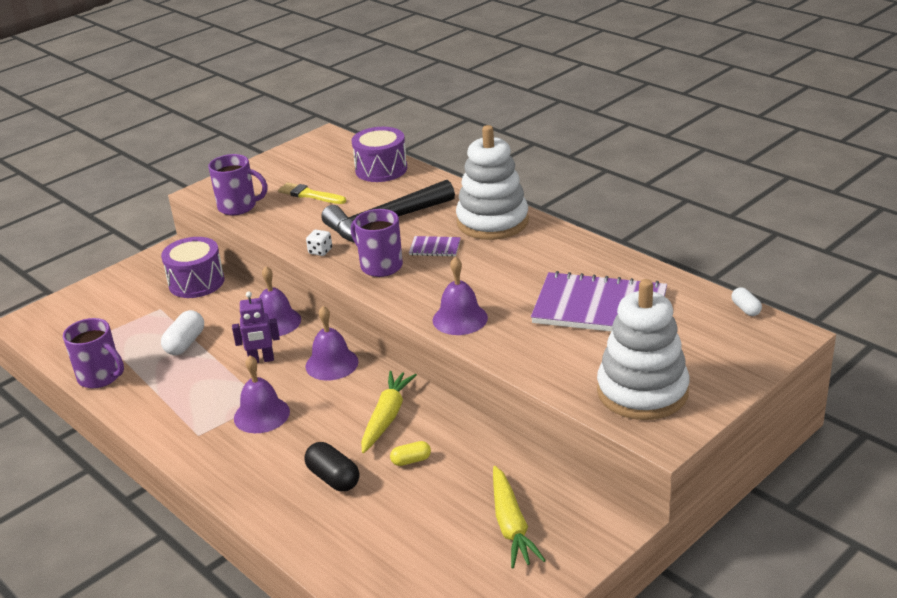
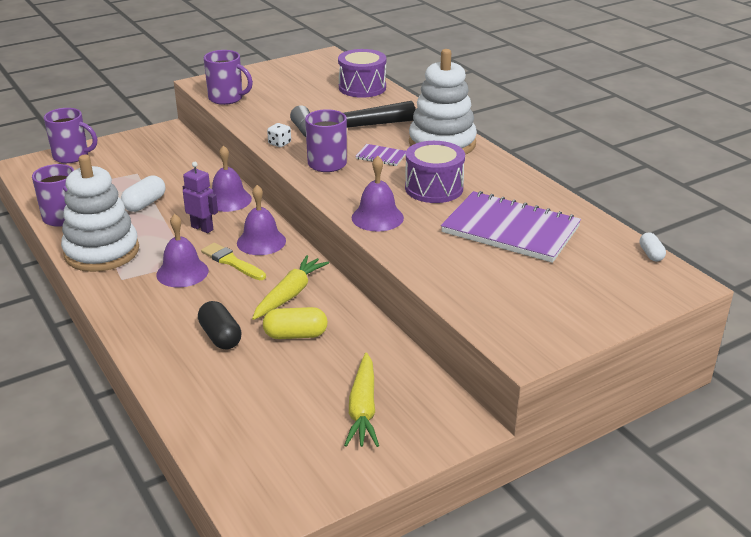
camera: 10 degrees right, 0 degrees up
(76, 301) = (72, 156): none -> purple mug
(196, 282) = (176, 157): purple drum -> purple drum (434, 188)
(261, 360) = (202, 228): purple robot -> purple robot turned 150 degrees counterclockwise
(309, 195) = (291, 98): yellow brush -> yellow brush (231, 262)
(411, 460) = (295, 335): yellow capsule -> yellow capsule, size x1.64
(642, 392) = (521, 309): white stacking toy -> white stacking toy (102, 252)

